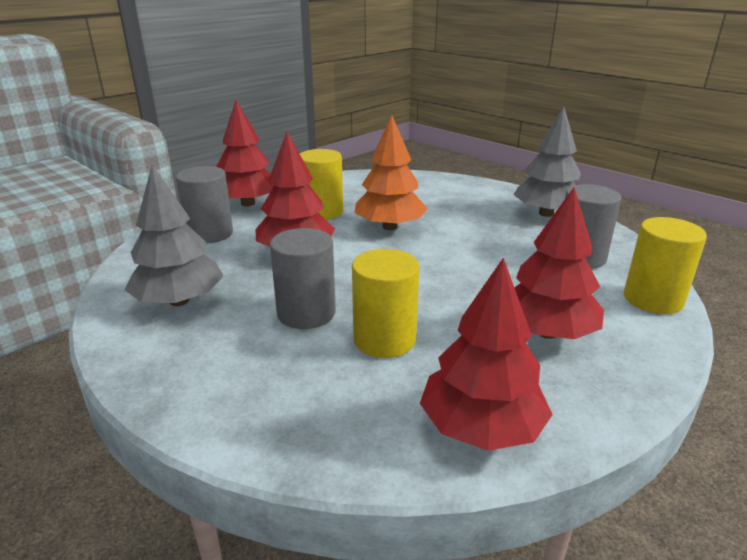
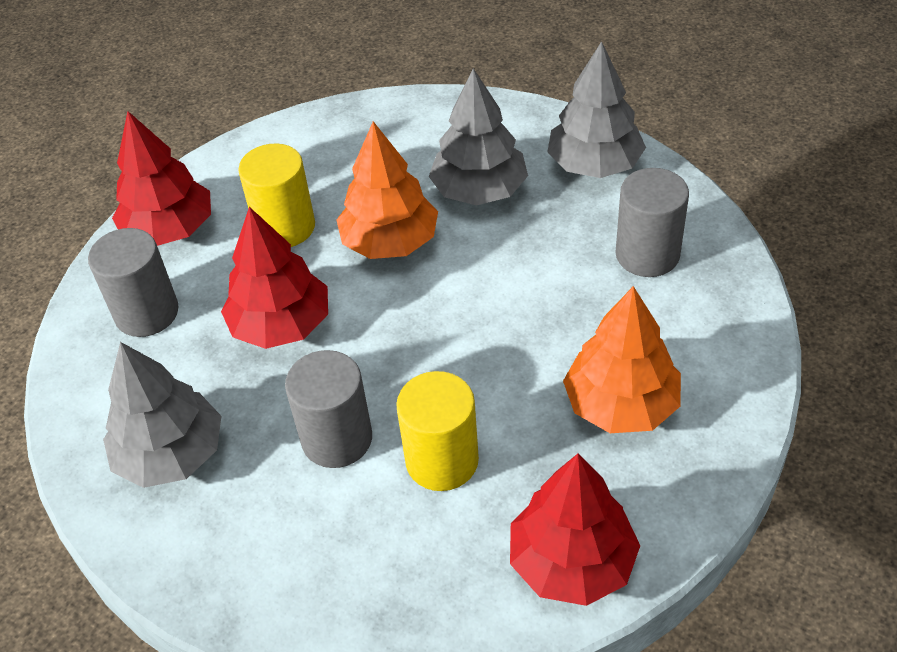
camera: 10 degrees left, 20 degrees up
(460, 214) = (479, 190): none -> grey tree
(547, 332) = (621, 404): red tree -> orange tree
(653, 299) = (736, 318): yellow cylinder -> none

